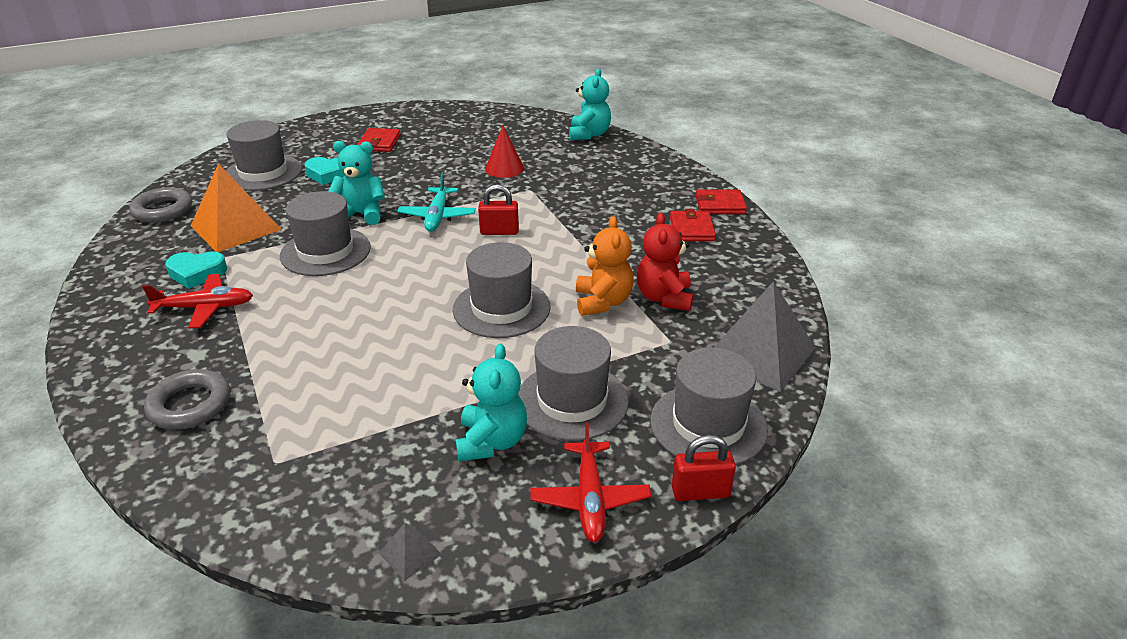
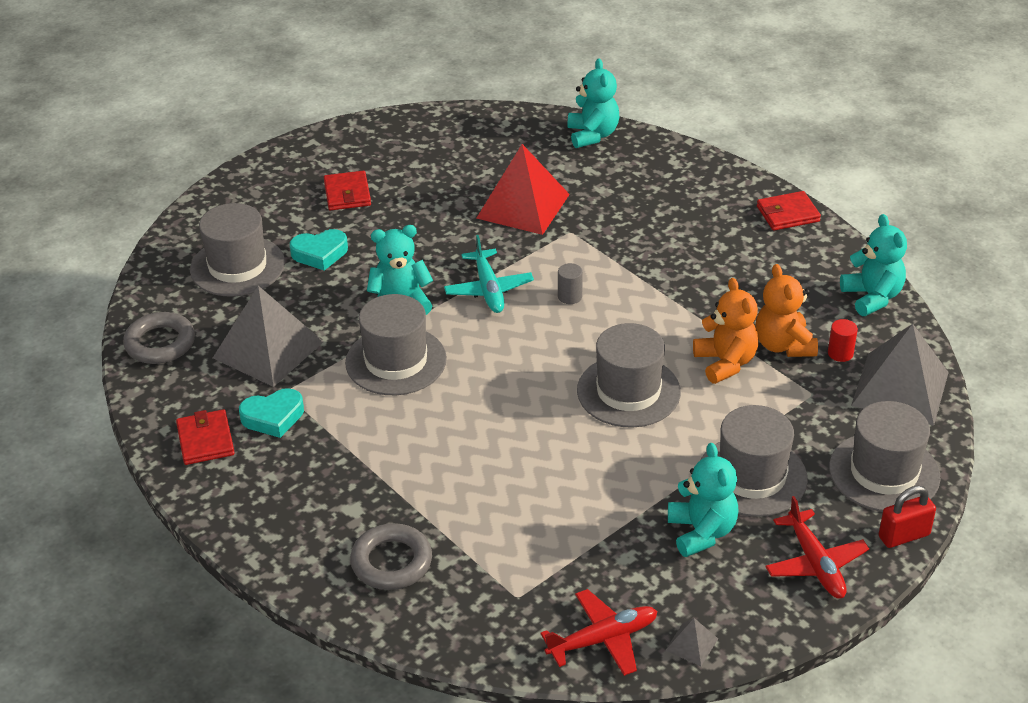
camera: 15 degrees left, 5 degrees up
(205, 308) = (318, 456): red plane -> red plane (602, 639)
(235, 227) = (268, 349): orange pyramid -> grey pyramid
(499, 232) = (570, 296): red padlock -> grey cylinder
(504, 168) = (523, 206): red cone -> red pyramid
(664, 298) = (783, 345): red teddy bear -> orange teddy bear
(691, 229) = (772, 253): red wallet -> red wallet (205, 440)
(714, 313) = (840, 353): none -> red cylinder
(767, 275) = (872, 297): none -> turquoise teddy bear

